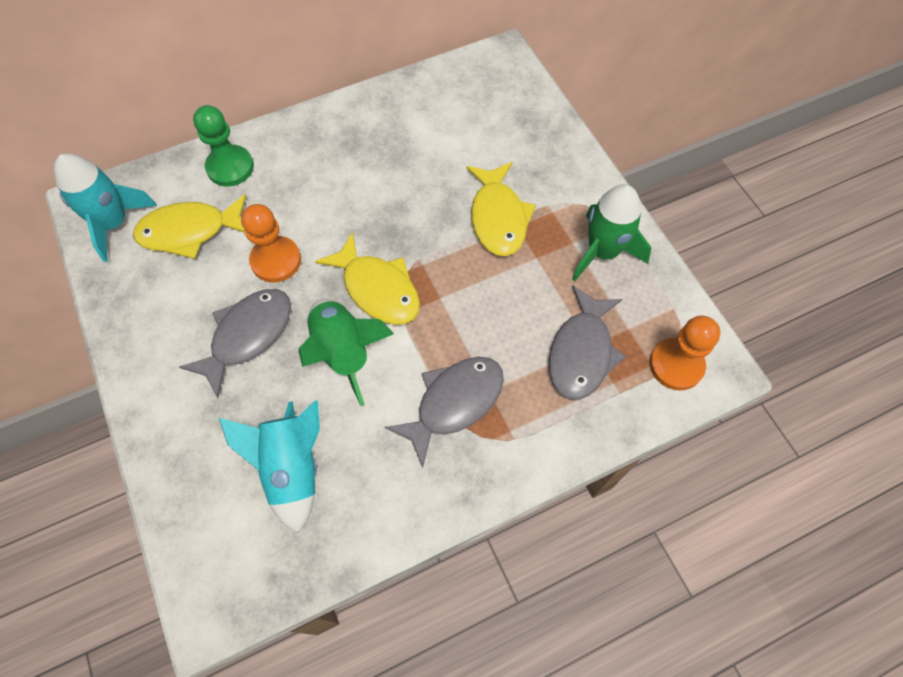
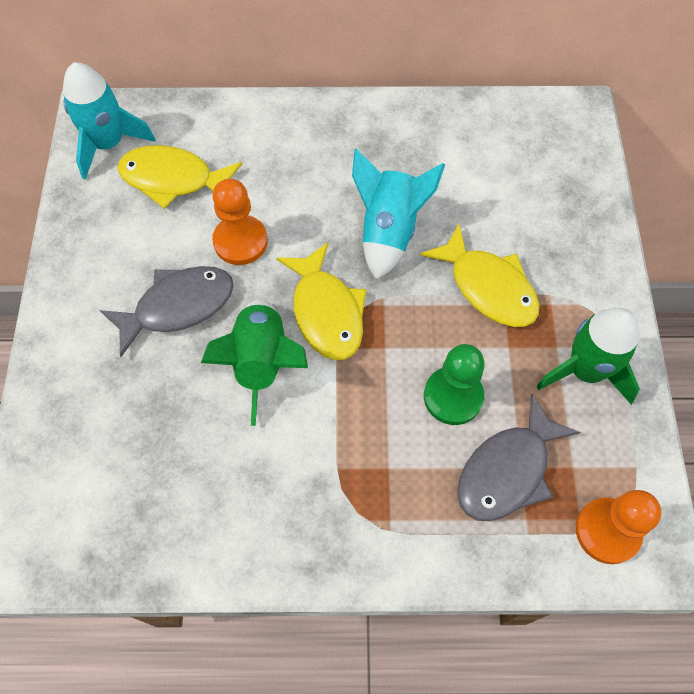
camera: 25 degrees right, 0 degrees up
(230, 167) = (241, 129): green pawn -> green pawn (453, 396)
(291, 468) = (157, 458): turquoise rocket -> turquoise rocket (388, 231)
(454, 403) = (346, 464): grey fish -> none
(498, 217) = (488, 287): yellow fish -> yellow fish turned 60 degrees counterclockwise

